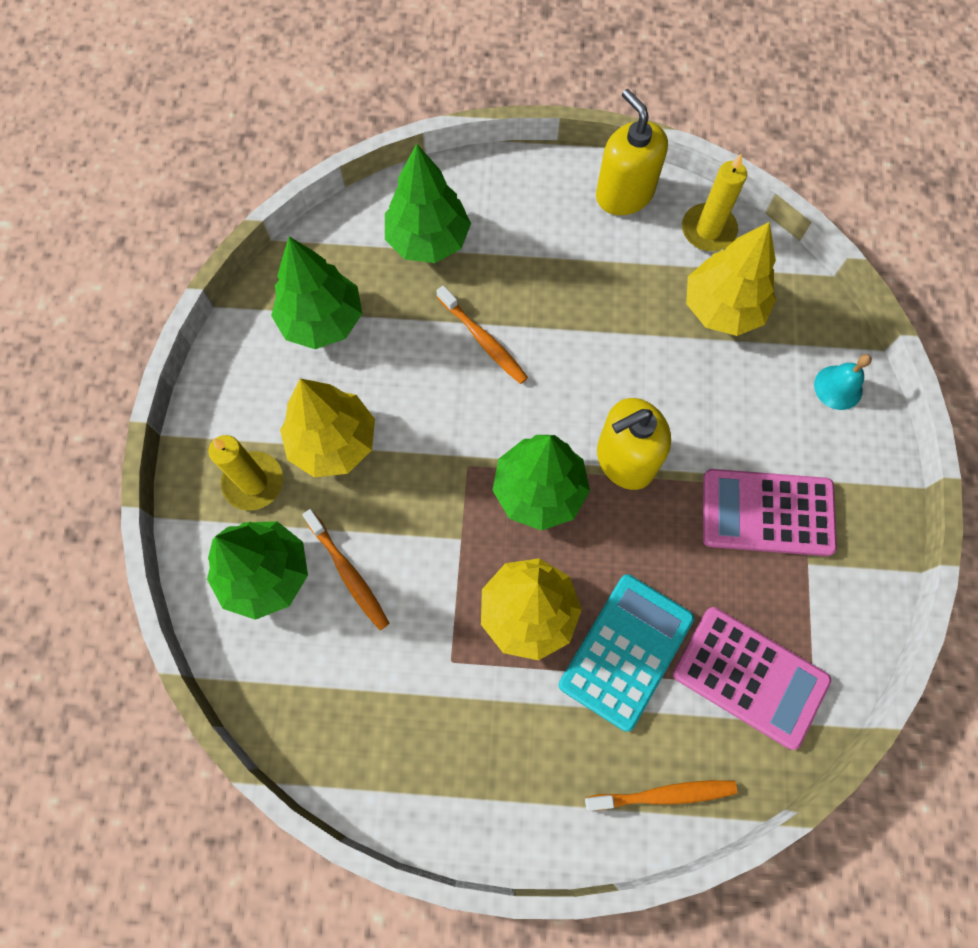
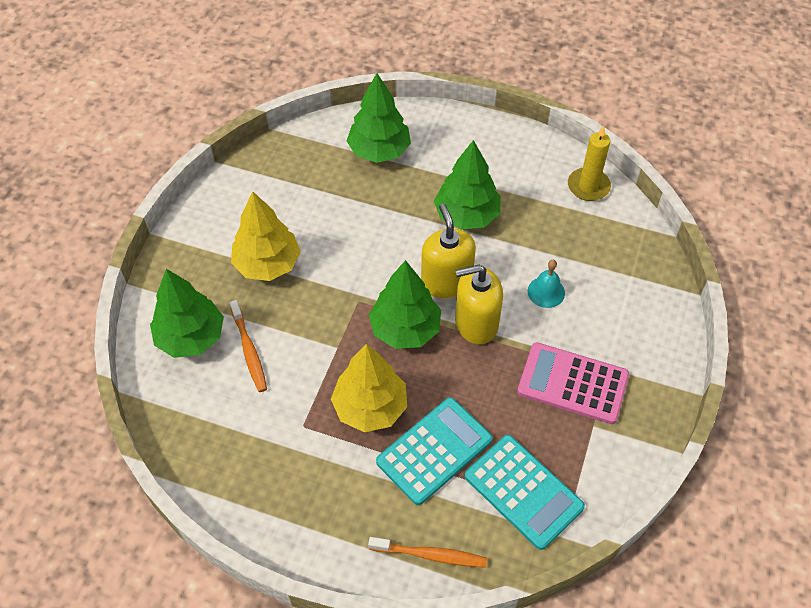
camera: 15 degrees right, 15 degrees down
(253, 482) = (203, 277): yellow candle -> none
(322, 320) = (286, 186): green tree -> green tree (467, 215)
(483, 340) = (397, 223): orange toothbrush -> none
(624, 194) = (532, 150): yellow soap dispenser -> yellow soap dispenser (446, 281)
(723, 308) = (582, 240): yellow tree -> none
(750, 676) = (523, 491): pink calculator -> turquoise calculator
(838, 387) = (655, 311): turquoise bell -> turquoise bell (546, 292)

